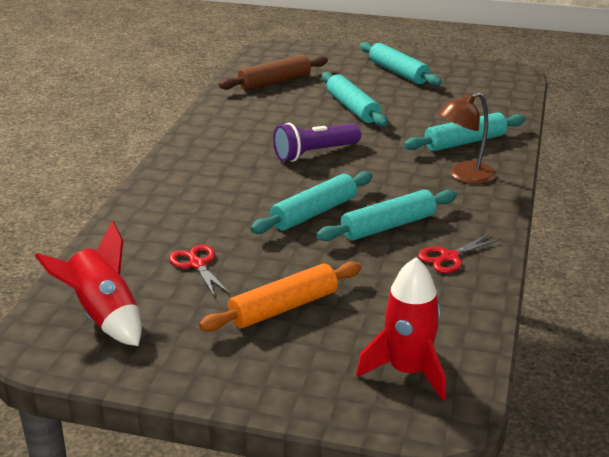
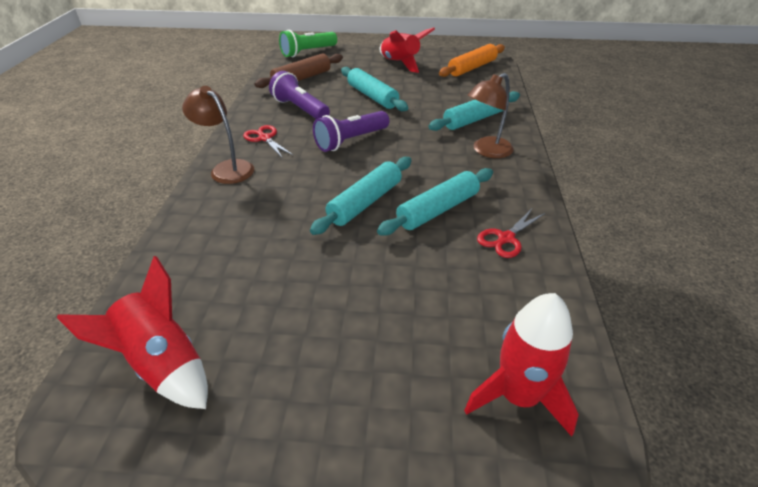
camera: 10 degrees left, 10 degrees up
(177, 169) = (227, 168): none -> brown lamp
(197, 264) = (260, 277): red scissors -> red scissors (264, 138)
(265, 116) = (300, 109): none -> purple flashlight
(284, 307) = (362, 323): orange rolling pin -> orange rolling pin (472, 68)
(288, 51) = (308, 52): none -> green flashlight
(398, 72) = (400, 64): turquoise rolling pin -> red rocket

